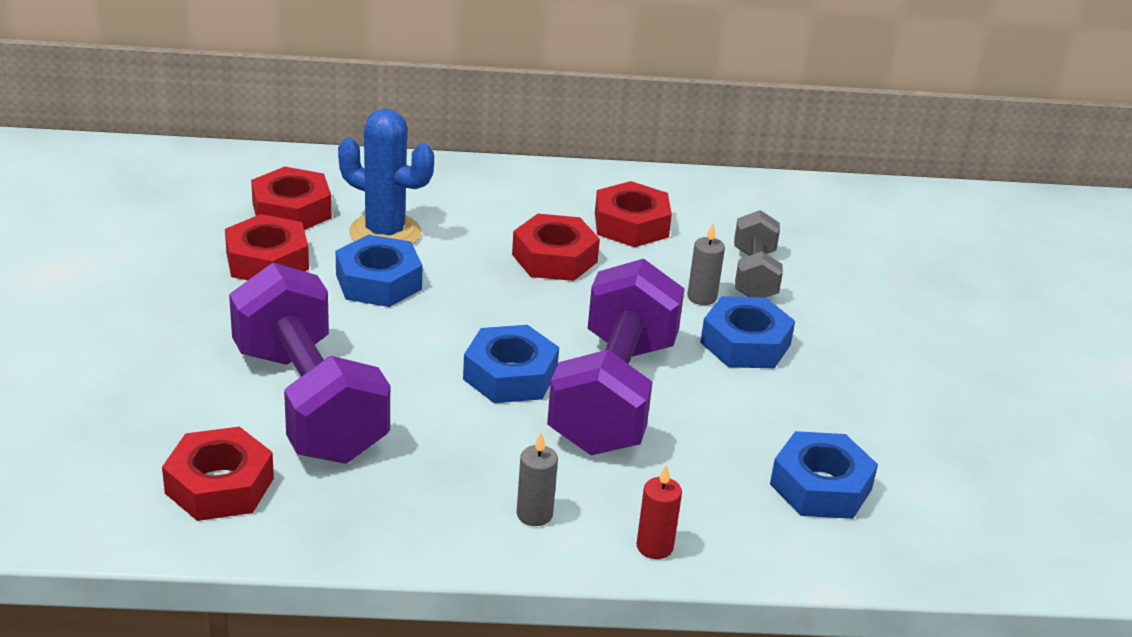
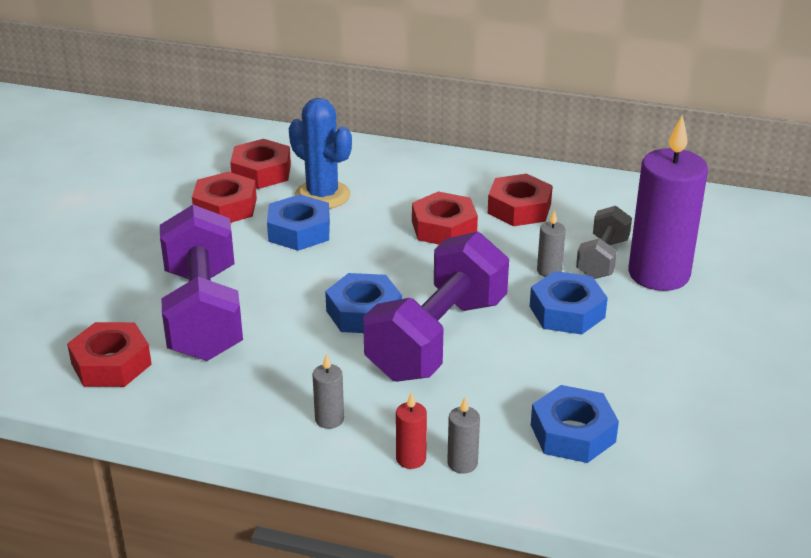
camera: 20 degrees right, 0 degrees up
(716, 542) = (462, 463): none -> grey candle
(824, 286) = (658, 274): none -> purple candle

